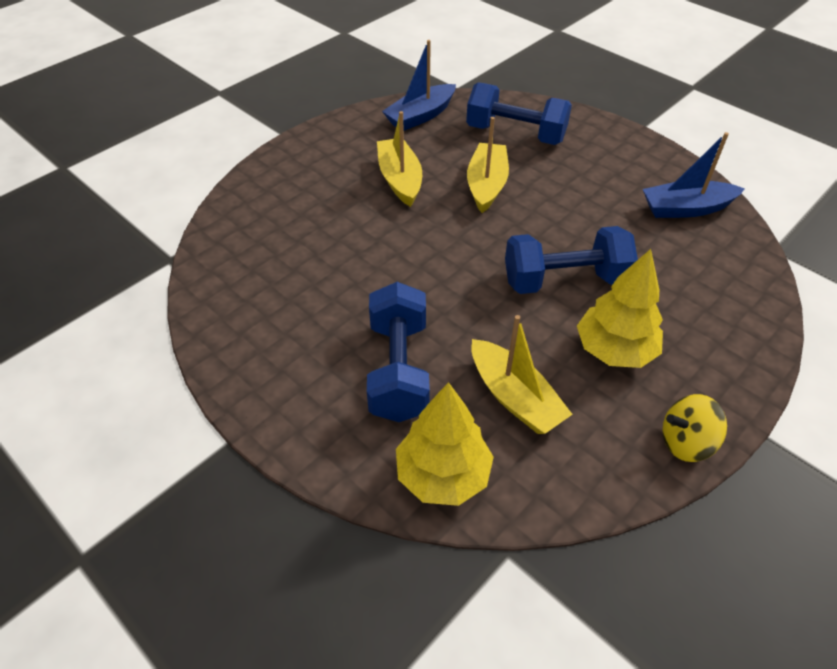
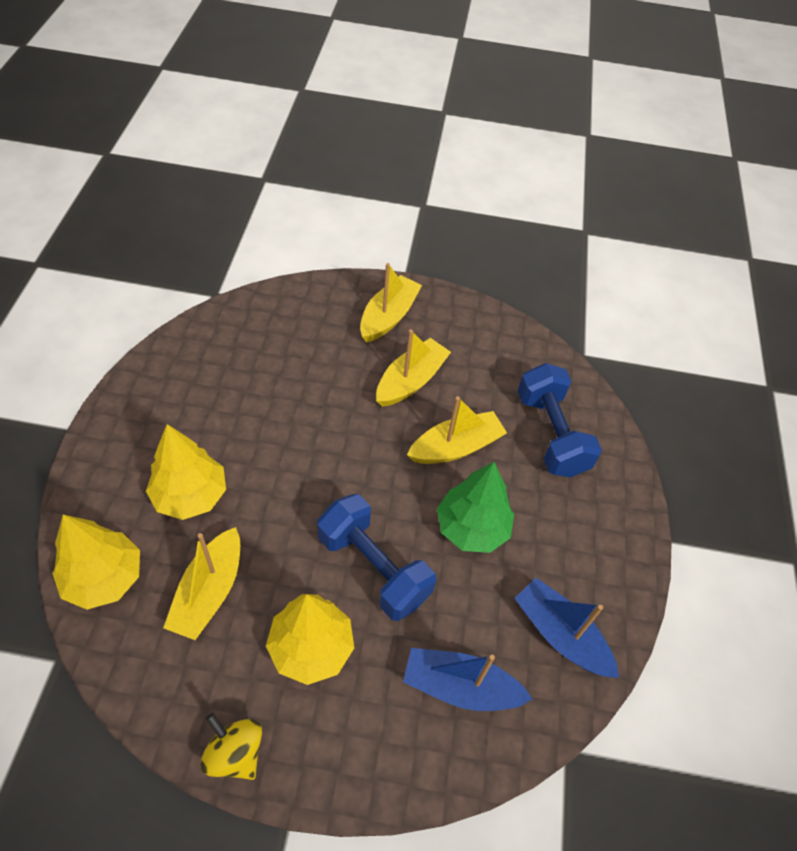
camera: 50 degrees right, 5 degrees up
(320, 162) = (388, 317): none -> yellow boat
(398, 370) = (190, 495): blue dumbbell -> yellow tree
(420, 116) = (511, 350): blue boat -> blue boat (460, 687)
(567, 210) = (472, 528): none -> green tree

